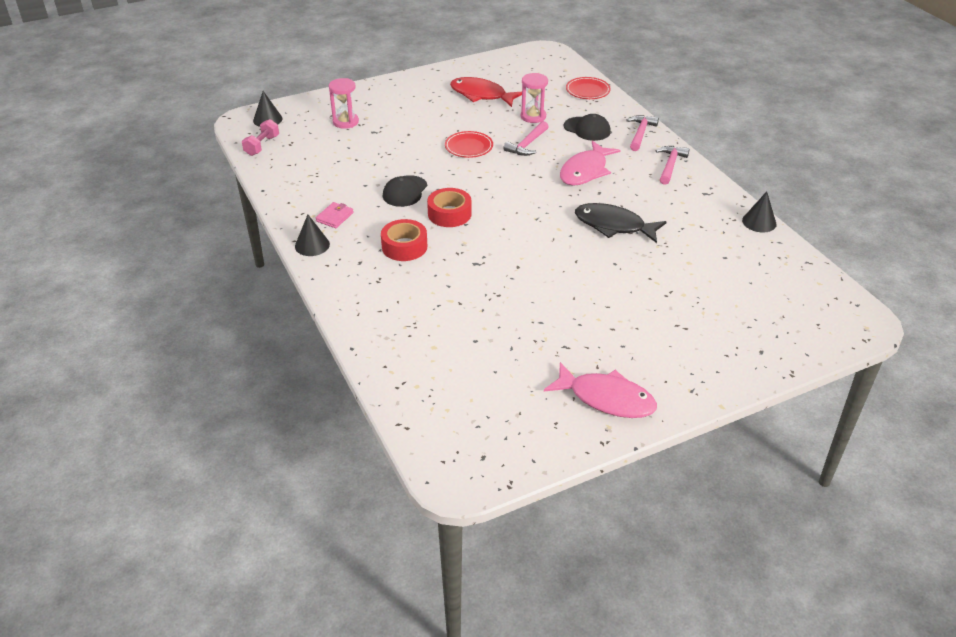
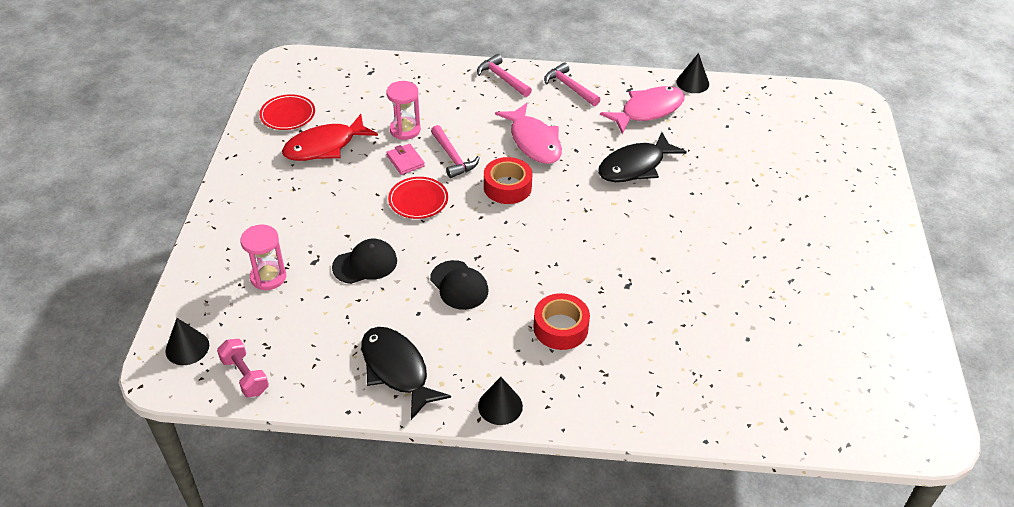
camera: 60 degrees left, 5 degrees up
(309, 195) = (397, 370): none -> black fish
(335, 217) = (460, 364): pink wallet -> pink wallet (405, 161)
(449, 214) = (529, 268): red tape -> red tape (507, 187)
(587, 91) = (395, 73): red plate -> red plate (288, 115)
(587, 129) = (463, 106): black cap -> black cap (365, 264)
(606, 398) = (872, 287): pink fish -> pink fish (648, 110)

